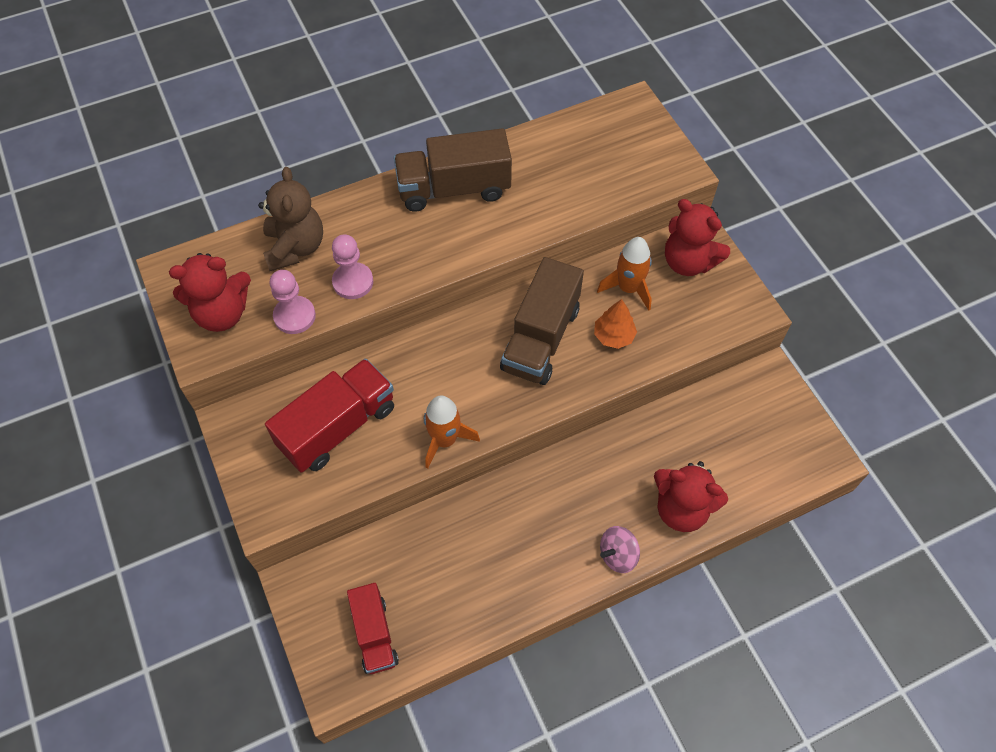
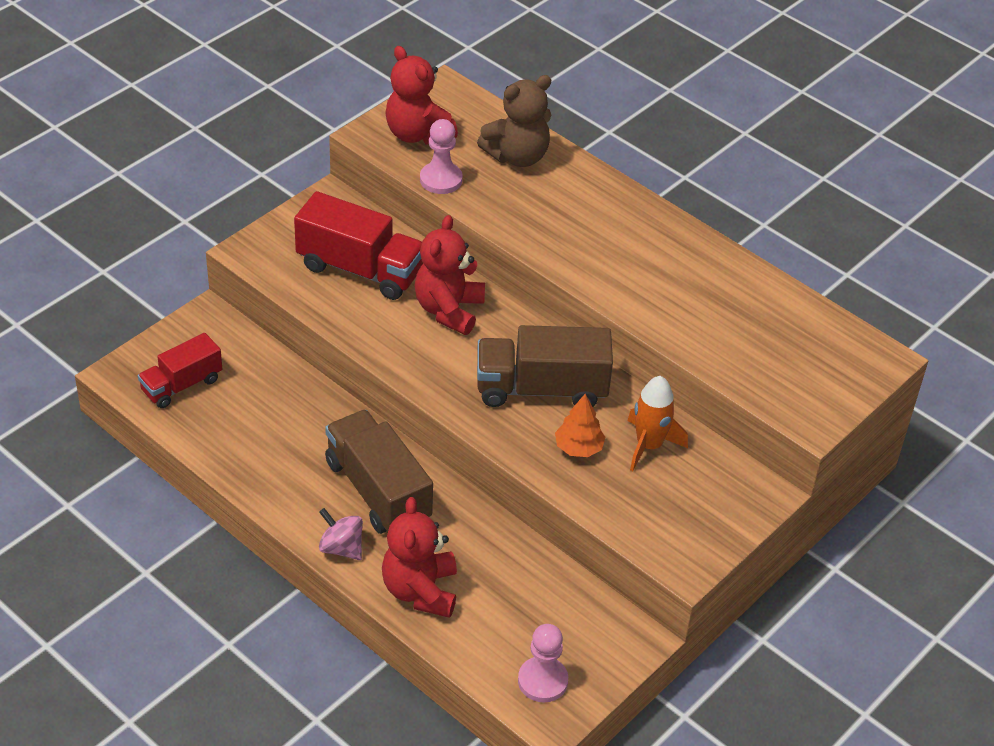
camera: 65 degrees right, 15 degrees down
(353, 282) = (501, 206): pink pawn -> pink pawn (542, 681)
(445, 440) = (384, 348): orange rocket -> none
(454, 189) = (660, 244): brown truck -> brown truck (378, 491)
(688, 262) = (719, 491): red teddy bear -> red teddy bear (449, 310)

